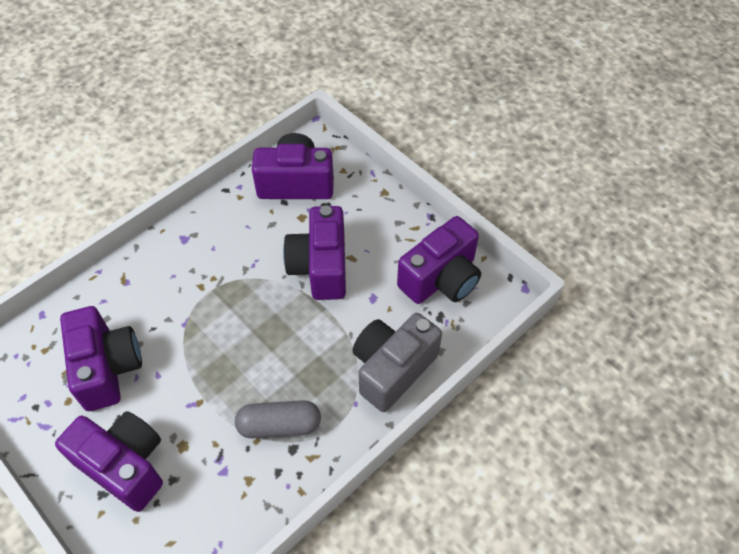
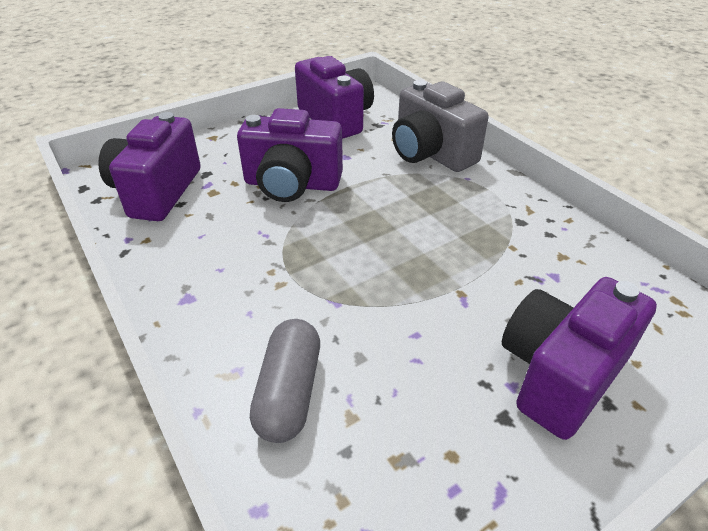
camera: 80 degrees left, 15 degrees down
(107, 368) = (396, 396): purple camera -> none
(279, 425) = (493, 228): grey capsule -> grey capsule (289, 392)

